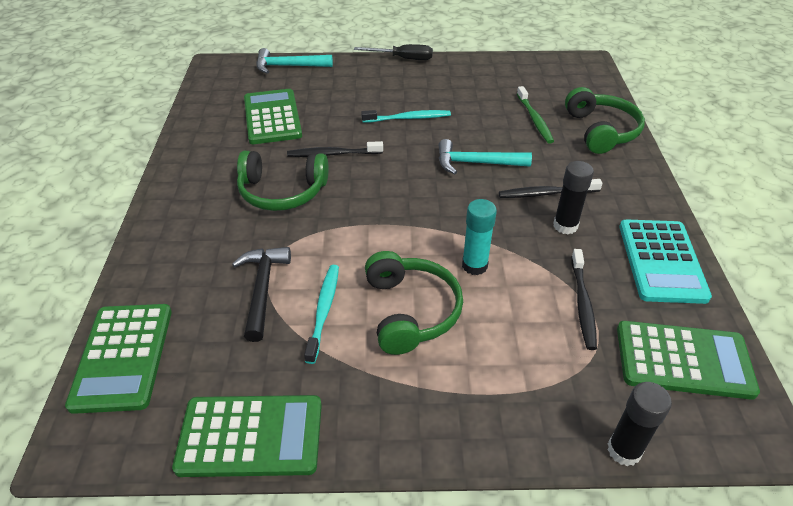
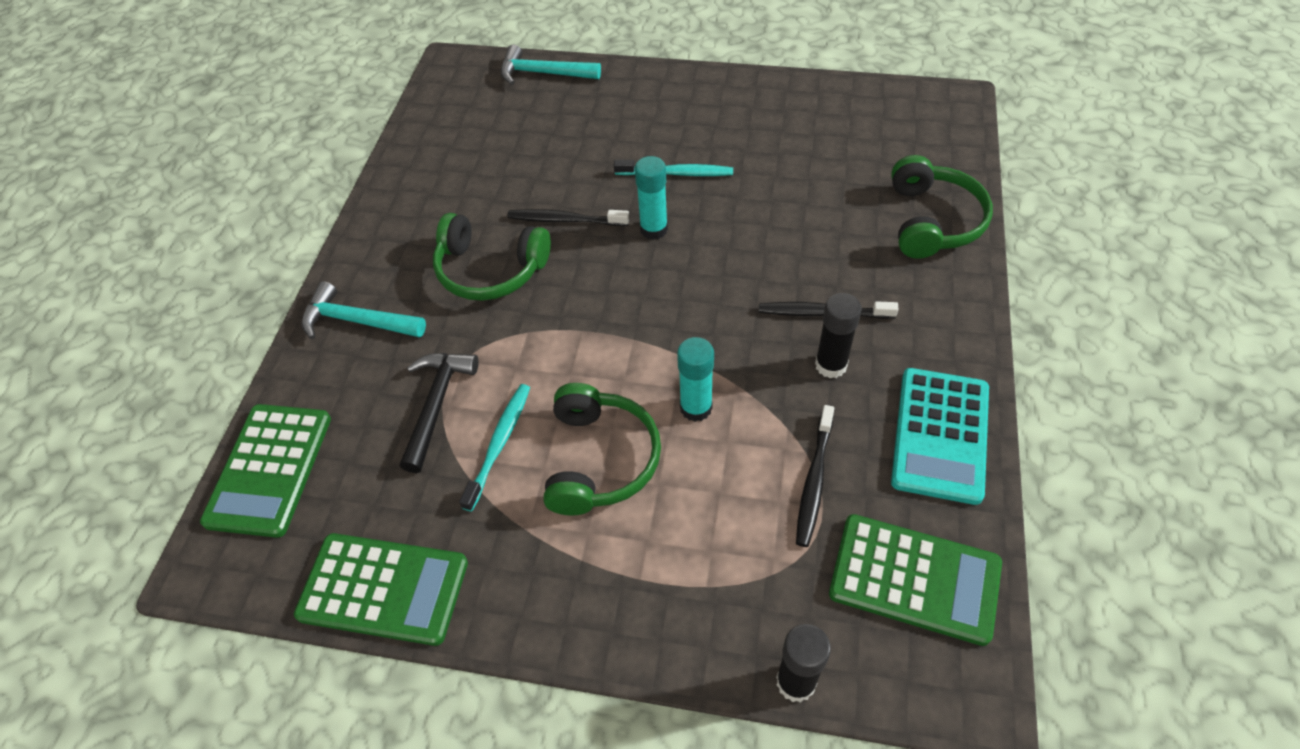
camera: 15 degrees right, 10 degrees up
(272, 117) = (504, 154): green calculator -> none
(403, 58) = (697, 73): black screwdriver -> none
(403, 154) = (654, 229): none -> turquoise glue stick
(476, 163) = (744, 255): turquoise hammer -> turquoise hammer (357, 321)
(534, 119) = (846, 192): green toothbrush -> none

